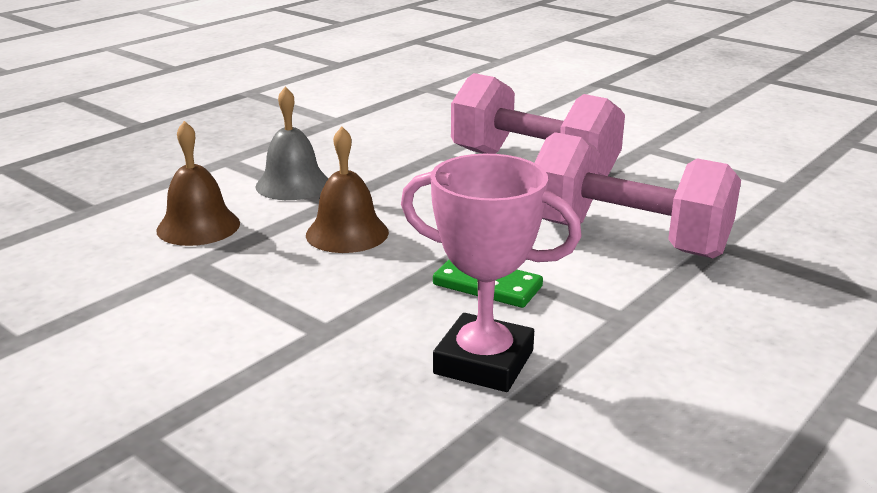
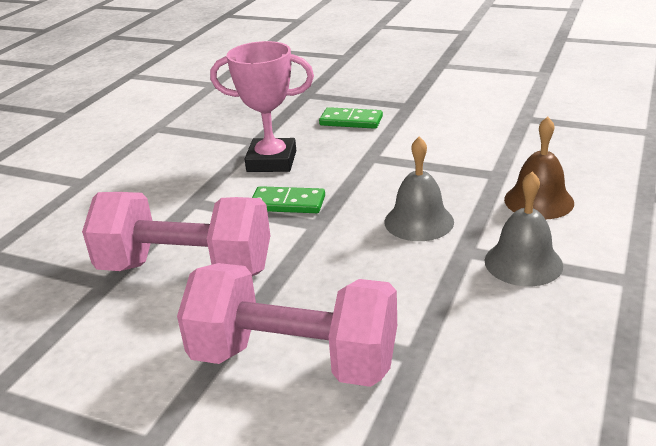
camera: 165 degrees right, 5 degrees up
(286, 424) = (351, 121): none -> green domino
(347, 233) = (419, 221): brown bell -> grey bell

